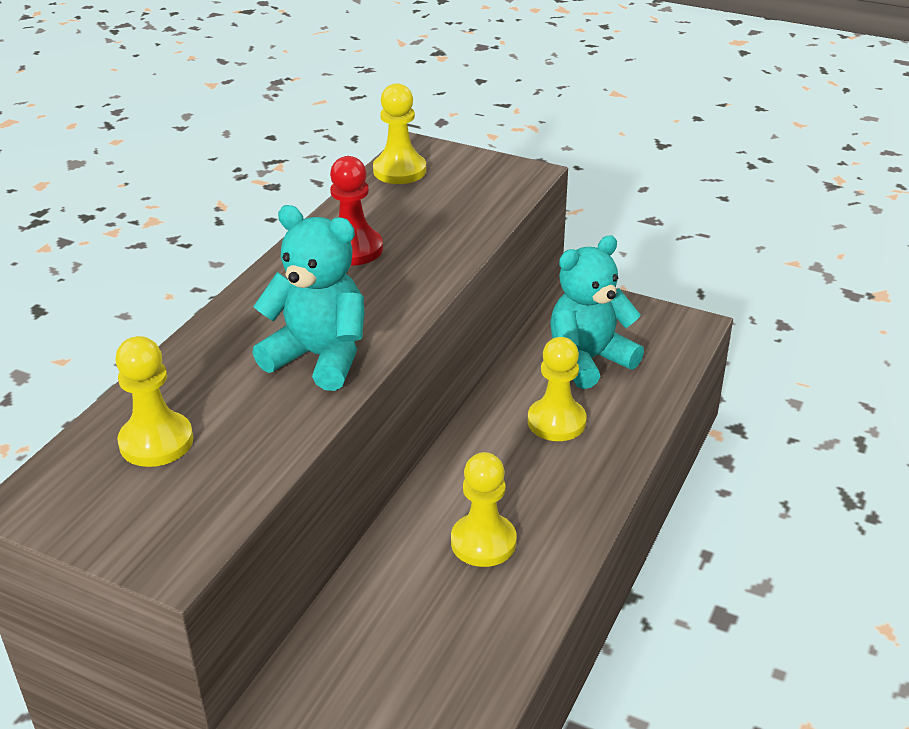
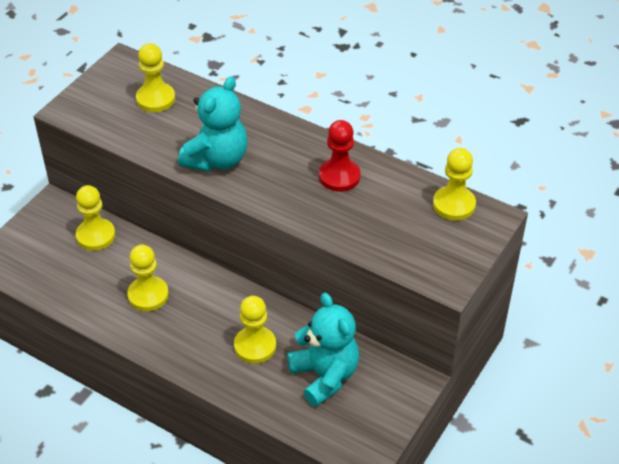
camera: 95 degrees right, 10 degrees up
(356, 631) = (95, 236): none -> yellow pawn

